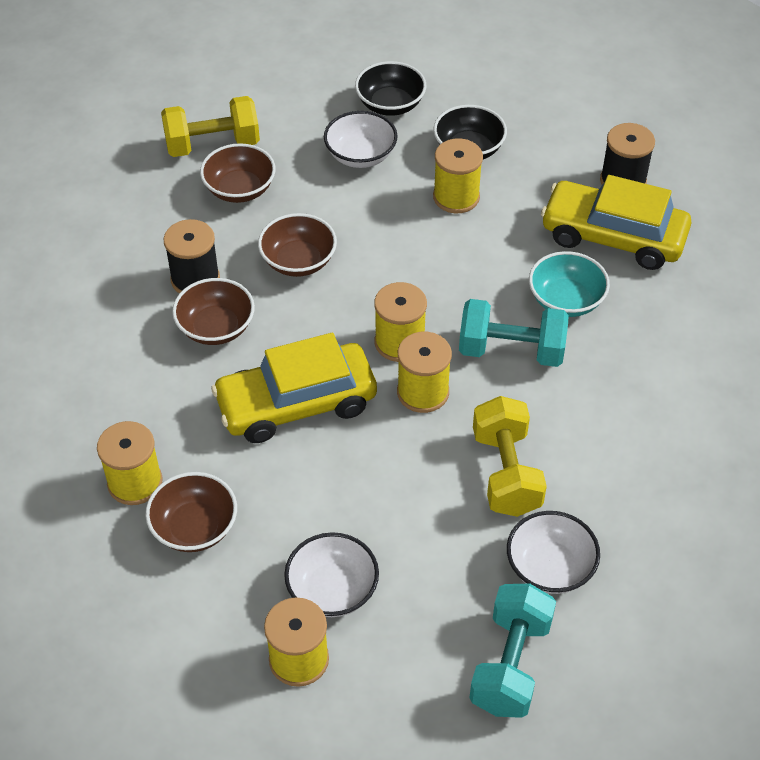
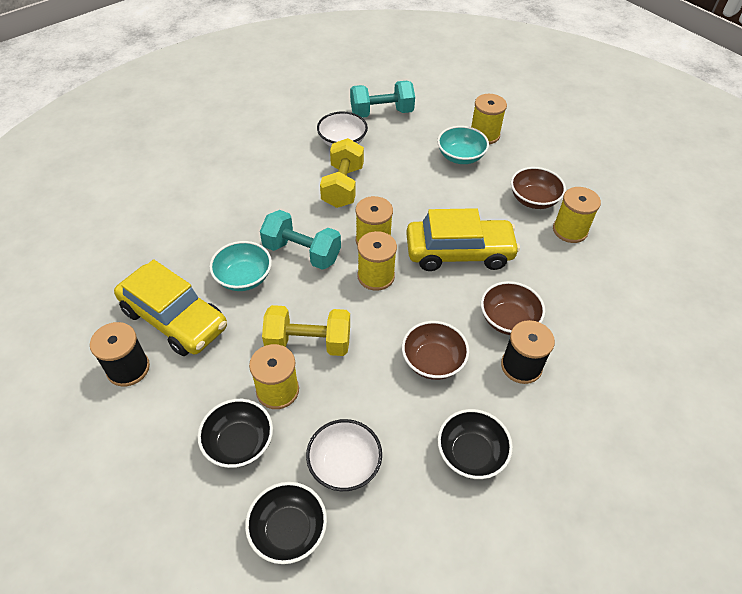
camera: 165 degrees left, 0 degrees up
(212, 145) = (491, 523): yellow dumbbell -> yellow dumbbell (308, 343)
(240, 189) = (471, 454): brown bowl -> black bowl
(332, 590) = (460, 157): white bowl -> turquoise bowl
(510, 664) = (381, 113): turquoise dumbbell -> turquoise dumbbell turned 45 degrees clockwise

